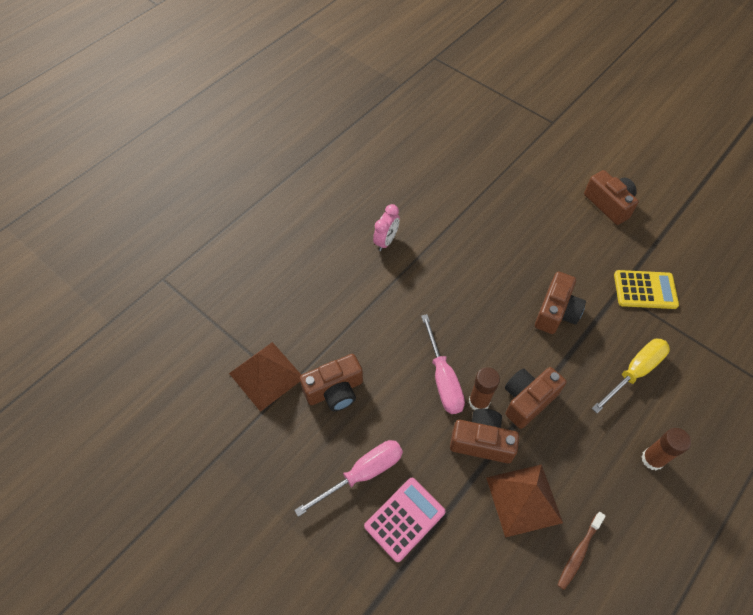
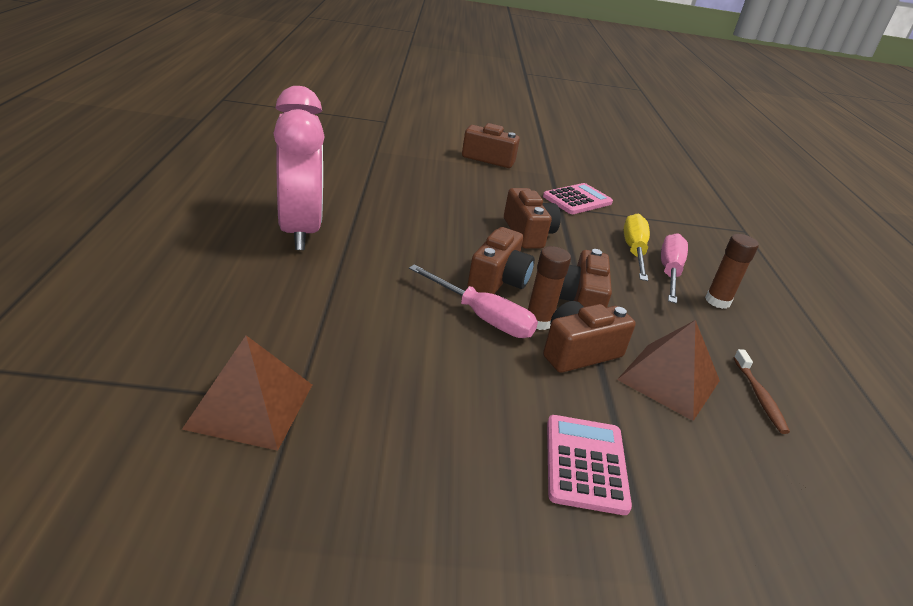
camera: 45 degrees left, 25 degrees down
(335, 390) = (368, 379): brown camera -> brown camera (498, 280)
(362, 474) = (489, 446): pink screwdriver -> pink screwdriver (669, 272)
(386, 241) = (300, 230): pink clock -> pink clock, size x2.28
(645, 290) = (577, 200): yellow calculator -> pink calculator

